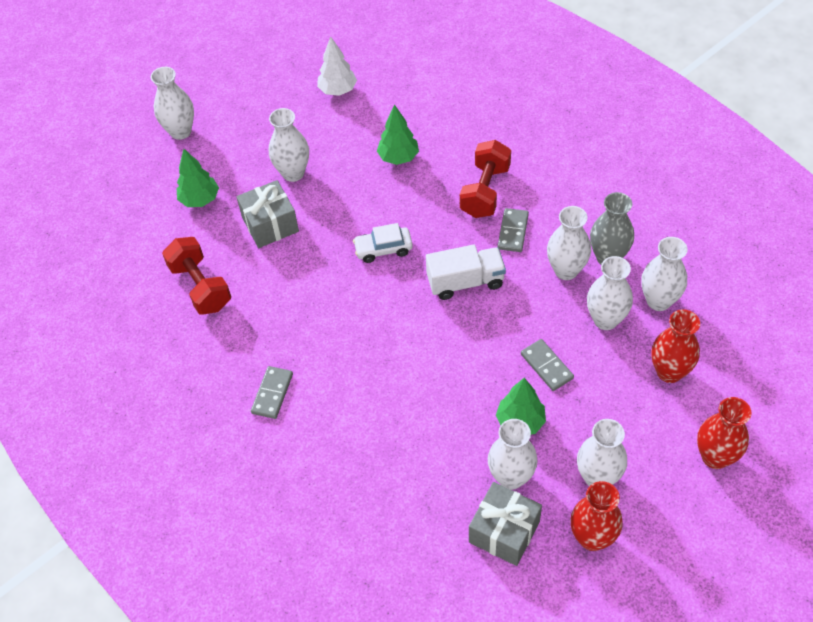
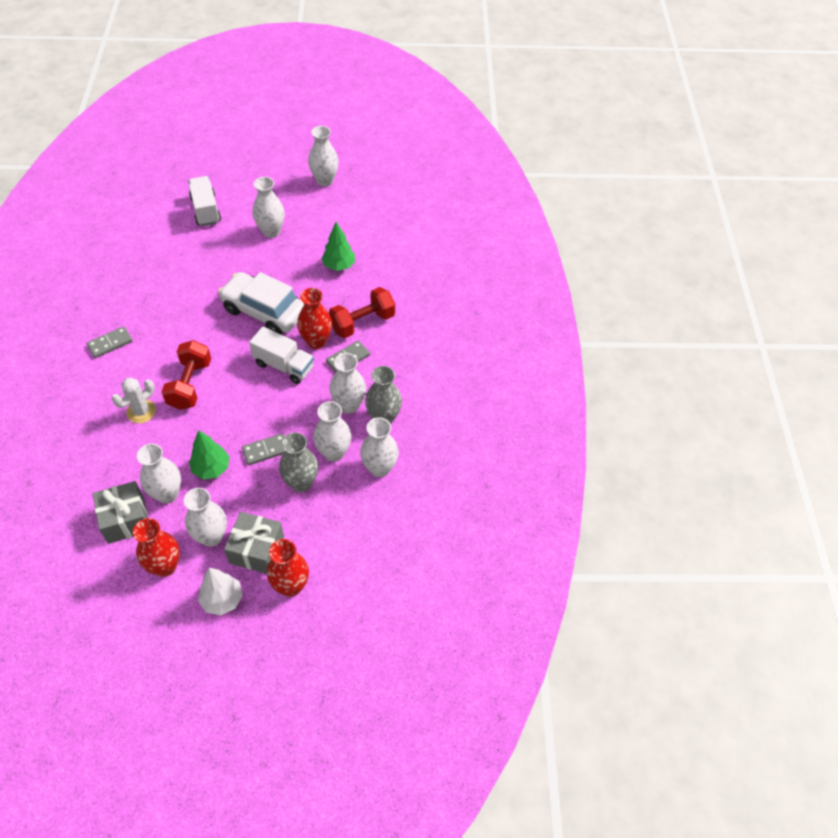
camera: 35 degrees right, 0 degrees up
(180, 131) = (243, 165): white vase -> white vase (325, 180)
(200, 200) = (206, 210): green tree -> white truck
(200, 287) = (147, 258): red dumbbell -> red dumbbell (190, 384)
(270, 224) = (223, 251): grey gift -> grey gift (257, 550)
(338, 90) = (355, 202): white tree -> white tree (222, 599)
(383, 249) = (264, 311): white car -> white car, size x1.90
(388, 428) = (141, 411): none -> white cactus
(547, 366) = (266, 450): grey domino -> grey domino turned 60 degrees clockwise
(612, 367) = (301, 483): none -> grey vase
(669, 372) = (330, 514): red vase -> red vase (316, 341)

